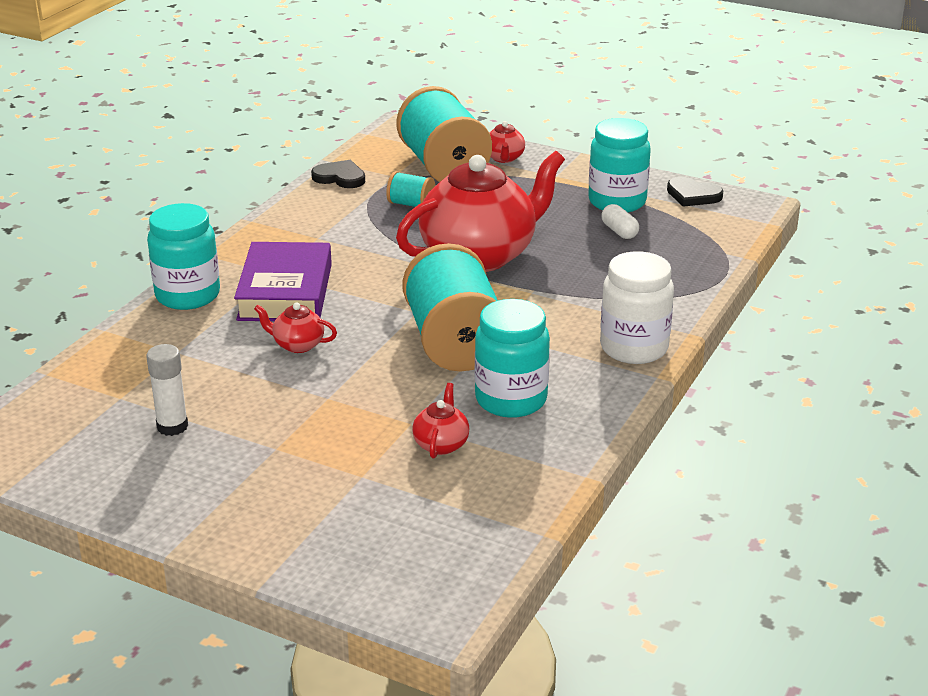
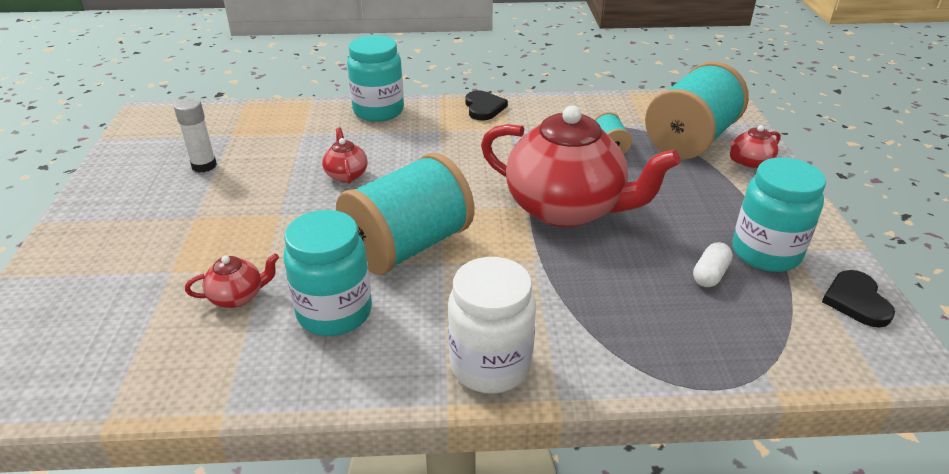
camera: 60 degrees right, 5 degrees up
(285, 292) = (417, 143): purple book -> none
(340, 177) = (609, 105): black heart -> black heart (483, 108)

